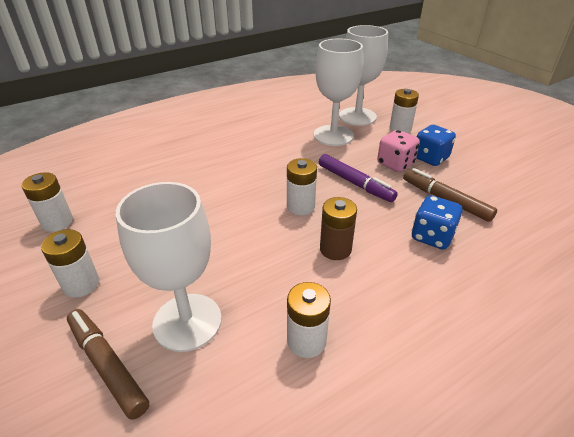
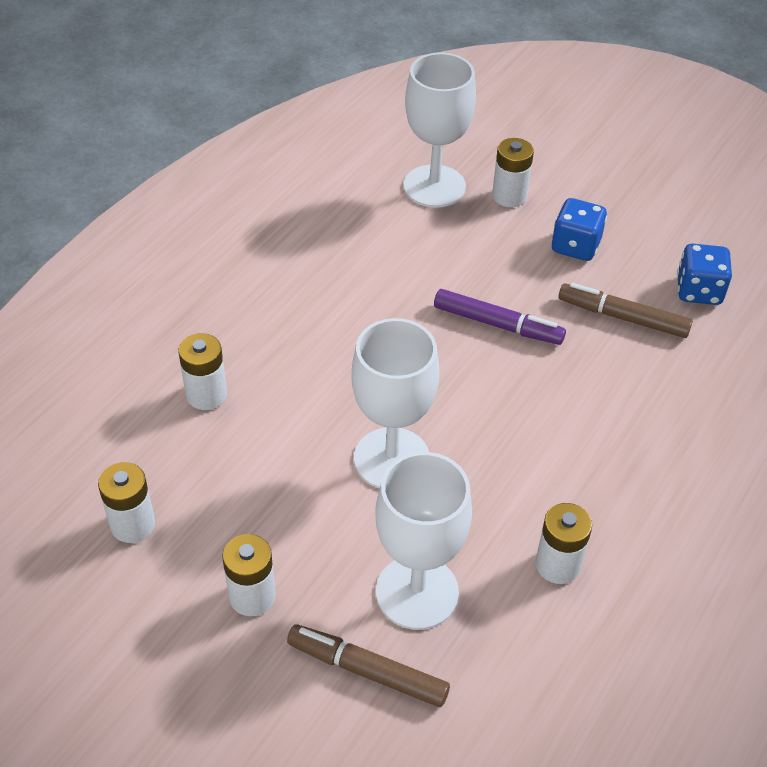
camera: 25 degrees left, 10 degrees up
(300, 206) = (448, 387): white battery -> white battery (206, 394)
(333, 135) = (420, 239): white goblet -> white goblet (391, 459)
(335, 249) = (527, 439): brown battery -> none
(395, 164) = (534, 272): pink dice -> none
(432, 236) = (629, 381): blue dice -> blue dice (698, 291)

